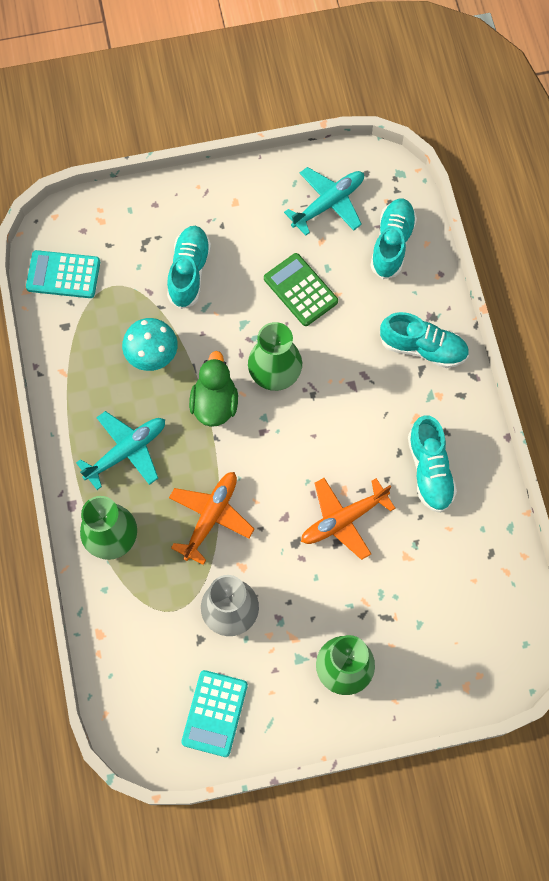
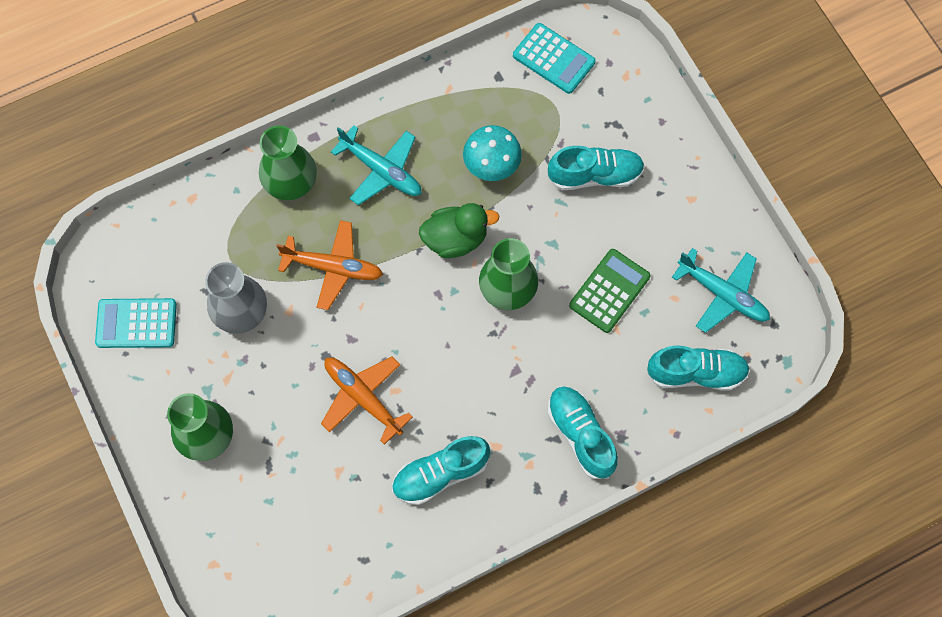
camera: 75 degrees right, 0 degrees up
(63, 275) = (553, 59): turquoise calculator -> turquoise calculator turned 135 degrees clockwise
(423, 348) = (580, 435): turquoise shoe -> turquoise shoe turned 150 degrees clockwise

